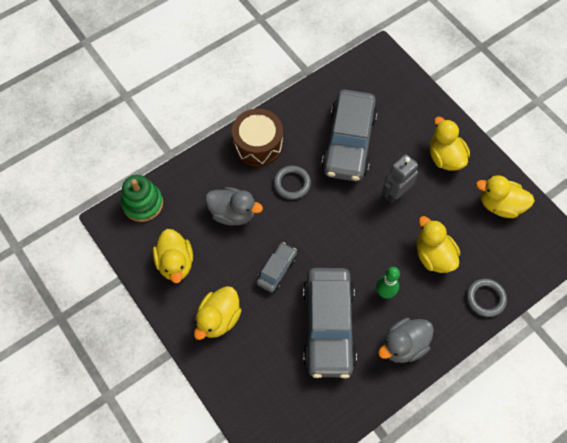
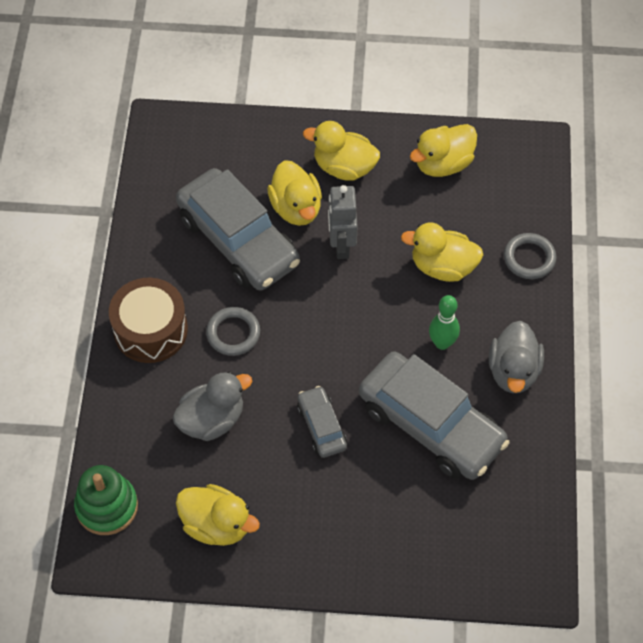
camera: 50 degrees left, 5 degrees down
(219, 319) = (325, 528): yellow duck -> yellow duck (296, 208)

